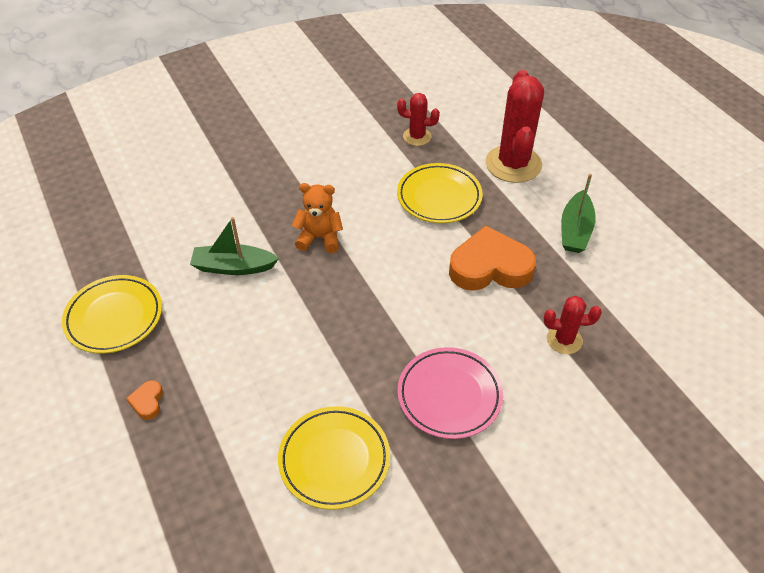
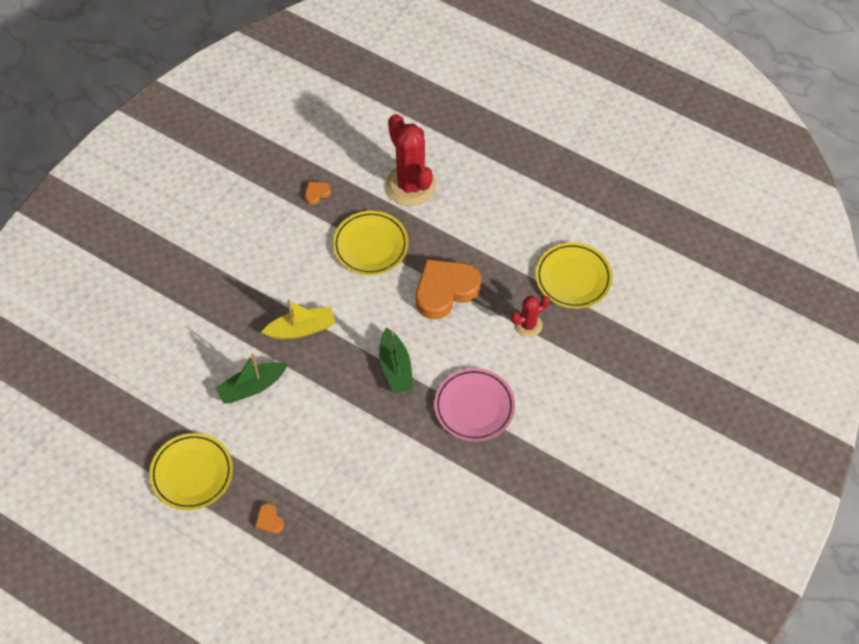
camera: 30 degrees left, 10 degrees up
(319, 238) = (301, 329): orange teddy bear -> yellow boat
(334, 459) = (426, 491): yellow plate -> yellow plate (573, 278)
(417, 137) = (316, 193): red cactus -> orange heart
(575, 230) = (490, 227): green boat -> green boat (395, 368)

